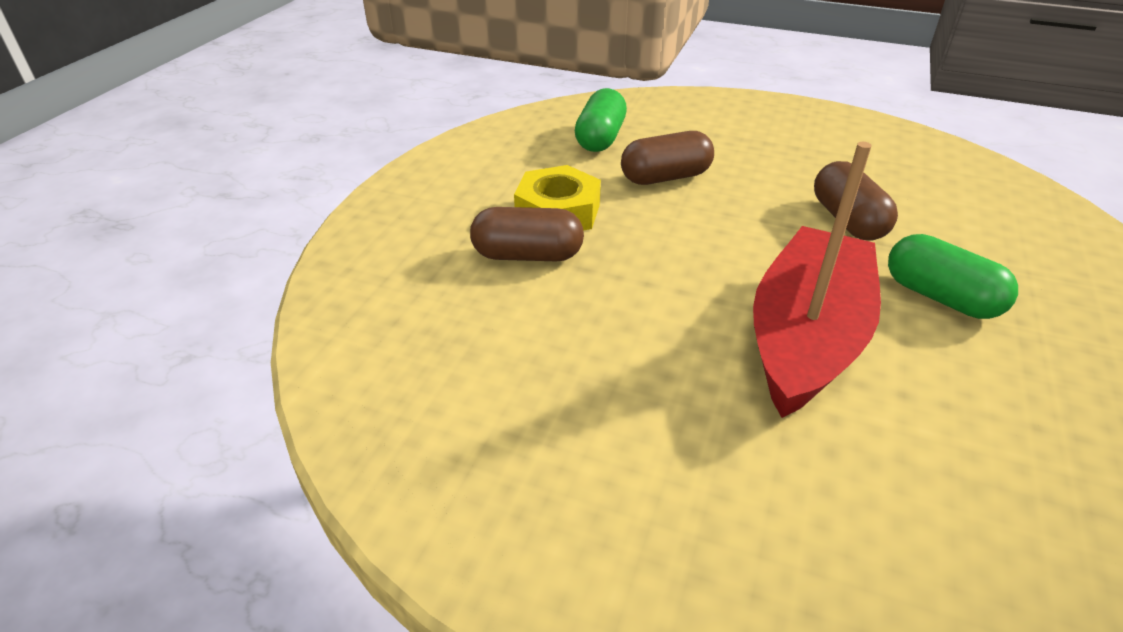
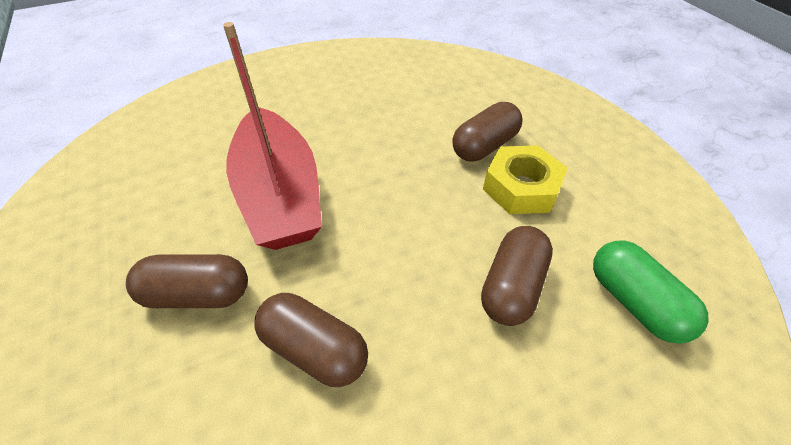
camera: 135 degrees right, 10 degrees up
(940, 297) = (198, 294): green capsule -> brown capsule

